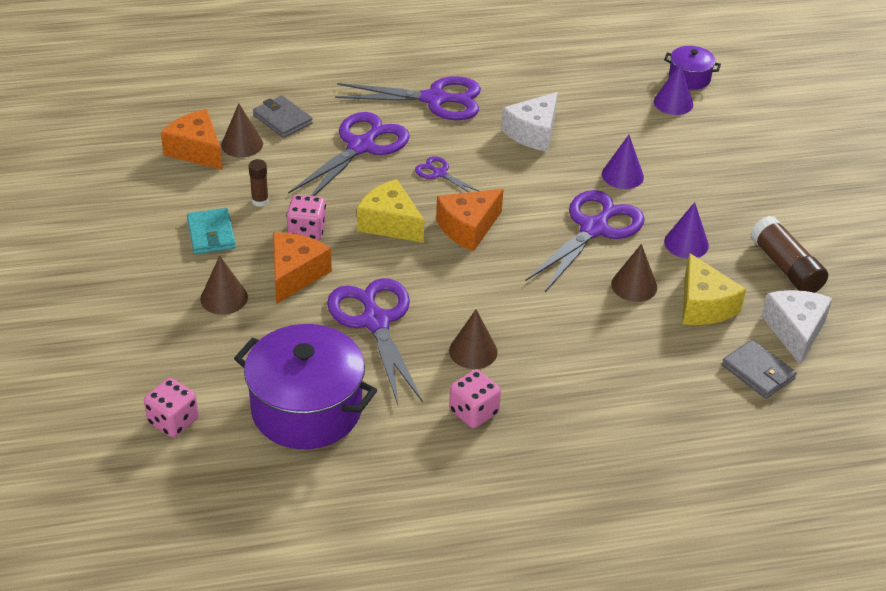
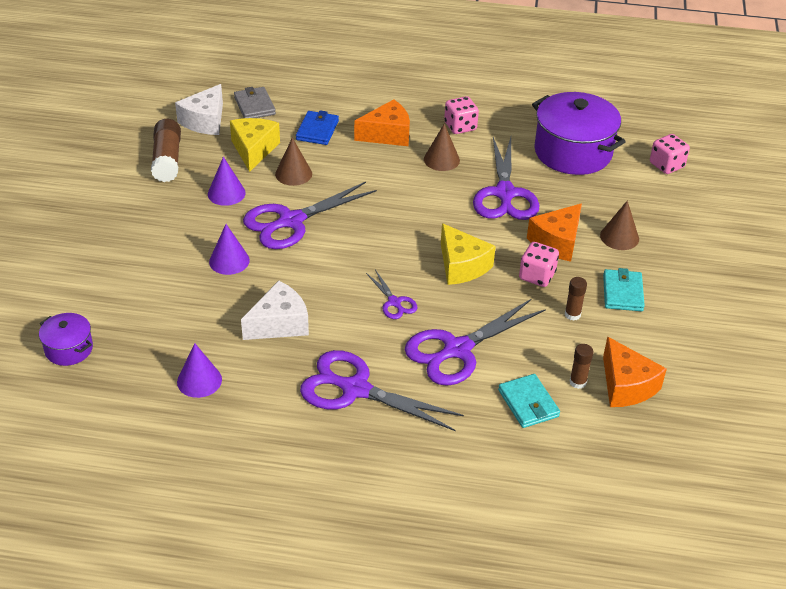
camera: 160 degrees left, 0 degrees up
(242, 144) = (578, 382): brown cone -> brown glue stick
(282, 119) = (528, 403): grey wallet -> turquoise wallet
(468, 228) = (396, 246): orange cheese -> orange cheese (387, 134)
(651, 354) = (317, 130): none -> blue wallet
(673, 103) = (114, 323): purple cone -> purple cone (199, 380)

